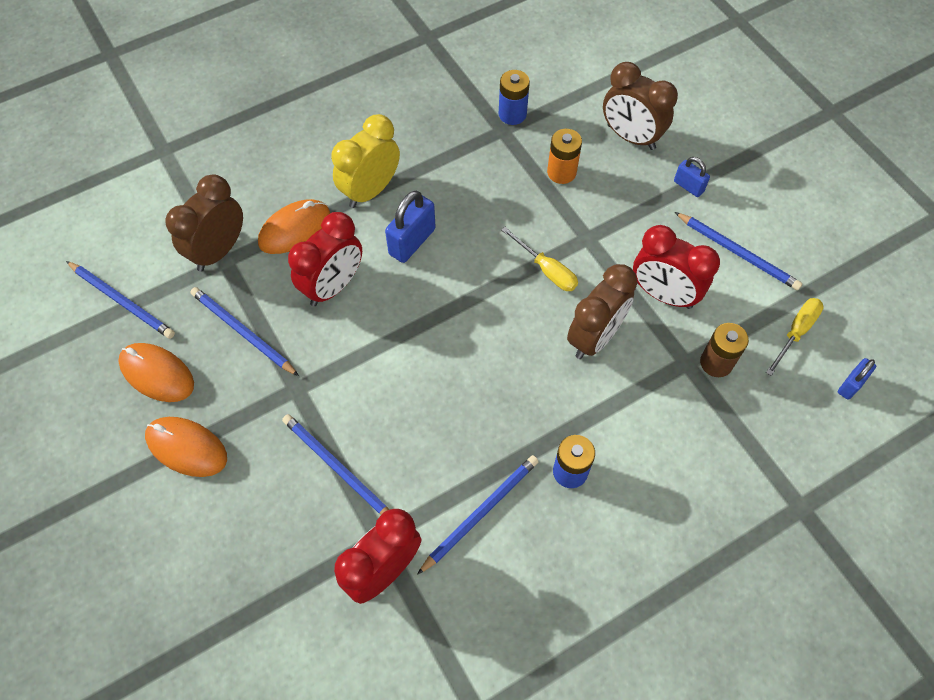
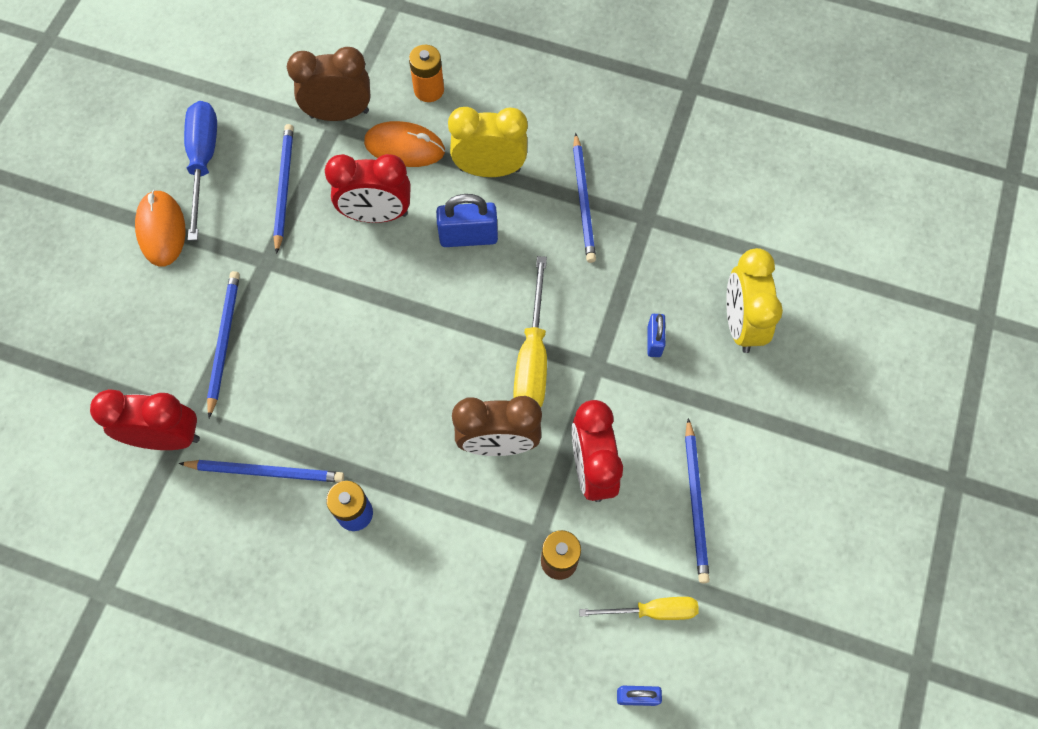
camera: 50 degrees right, 5 degrees up
(122, 301) = (243, 90): blue pencil -> blue pencil (583, 201)
(157, 374) = (203, 162): orange mouse -> blue screwdriver
(512, 114) = (671, 212): blue battery -> none
(546, 270) = (532, 357): yellow screwdriver -> yellow screwdriver, size x1.57
(561, 172) = (646, 296): orange battery -> orange battery (429, 90)
(631, 137) = (741, 324): brown clock -> yellow clock
(688, 186) = (731, 411): blue padlock -> blue padlock (654, 341)

